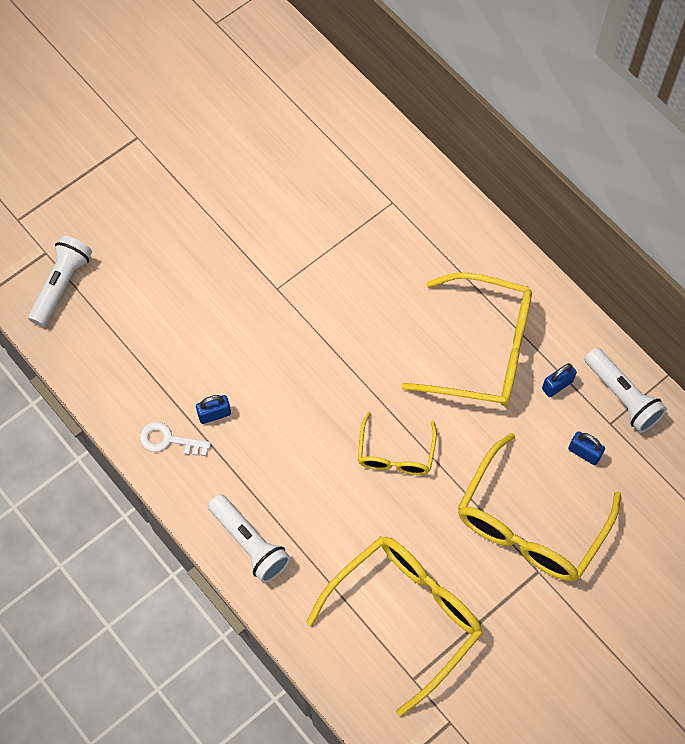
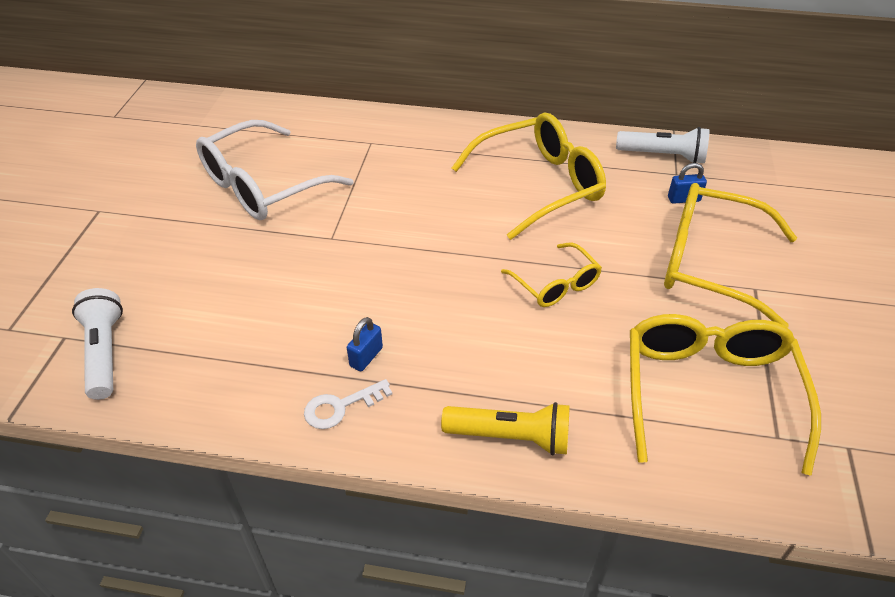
camera: 40 degrees left, 20 degrees down
(249, 543) = (510, 437): white flashlight -> yellow flashlight
(269, 194) = (262, 186): none -> white glasses
(530, 525) = (709, 263): yellow glasses -> yellow glasses turned 120 degrees clockwise
(557, 385) = (614, 174): blue padlock -> none

